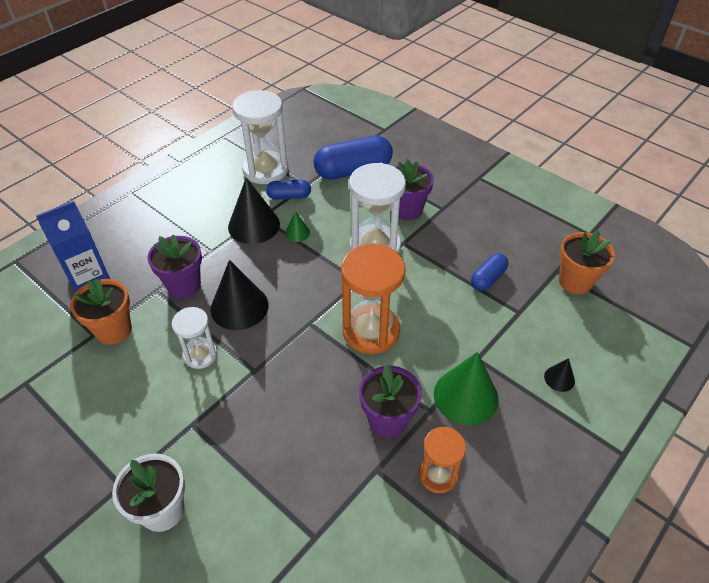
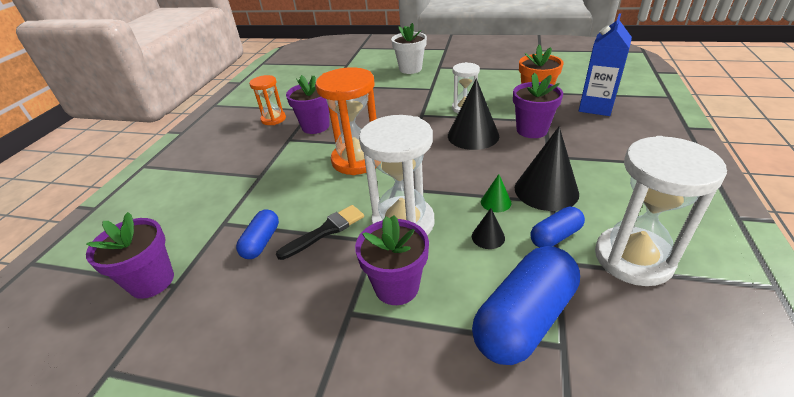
camera: 155 degrees right, 10 degrees down
(435, 266) = (325, 231): none -> black brush
(465, 396) = (264, 153): green cone -> none
(559, 378) = (186, 188): black cone -> black cone (488, 237)
(575, 281) = (152, 281): orange flower pot -> purple flower pot

